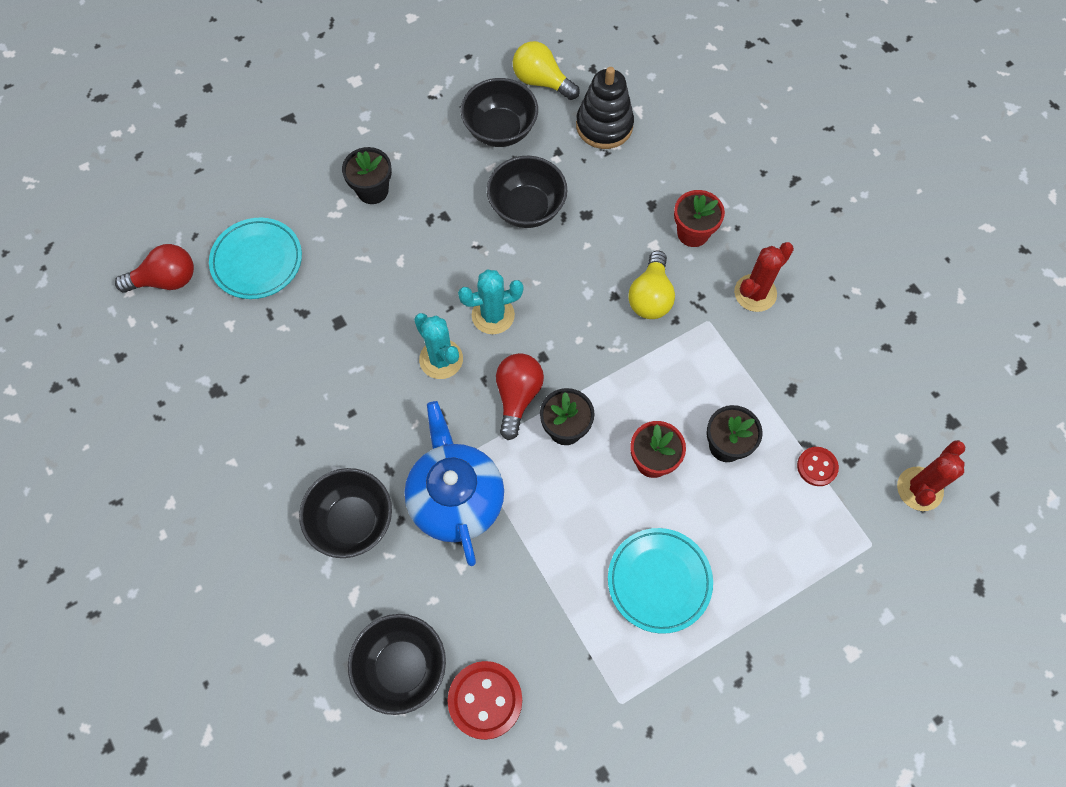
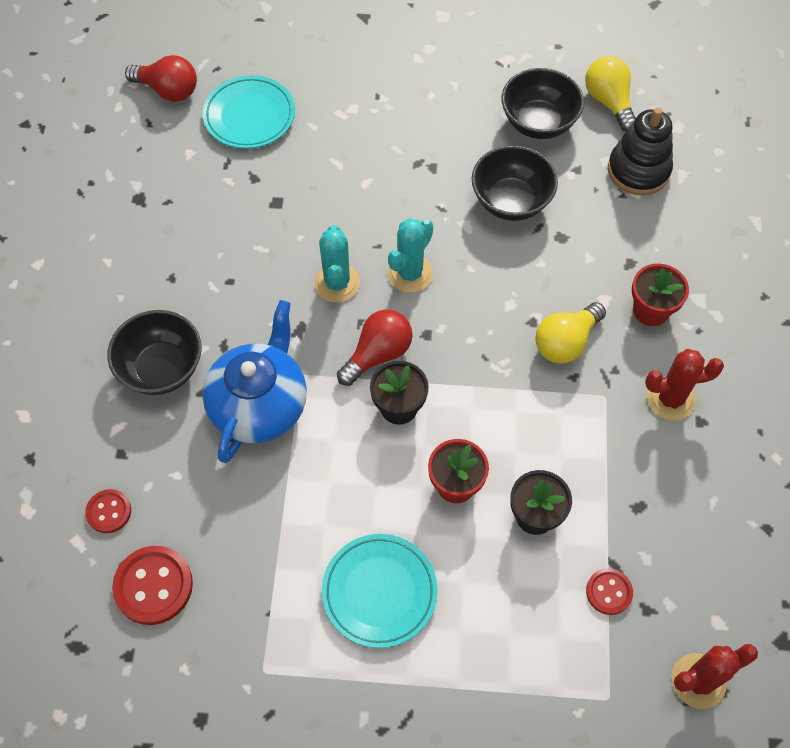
camera: 35 degrees right, 5 degrees down
(372, 190) = (387, 112): black flower pot -> none
(402, 667) = (109, 512): black bowl -> red button
(493, 315) = (410, 273): turquoise cactus -> turquoise cactus turned 75 degrees counterclockwise

